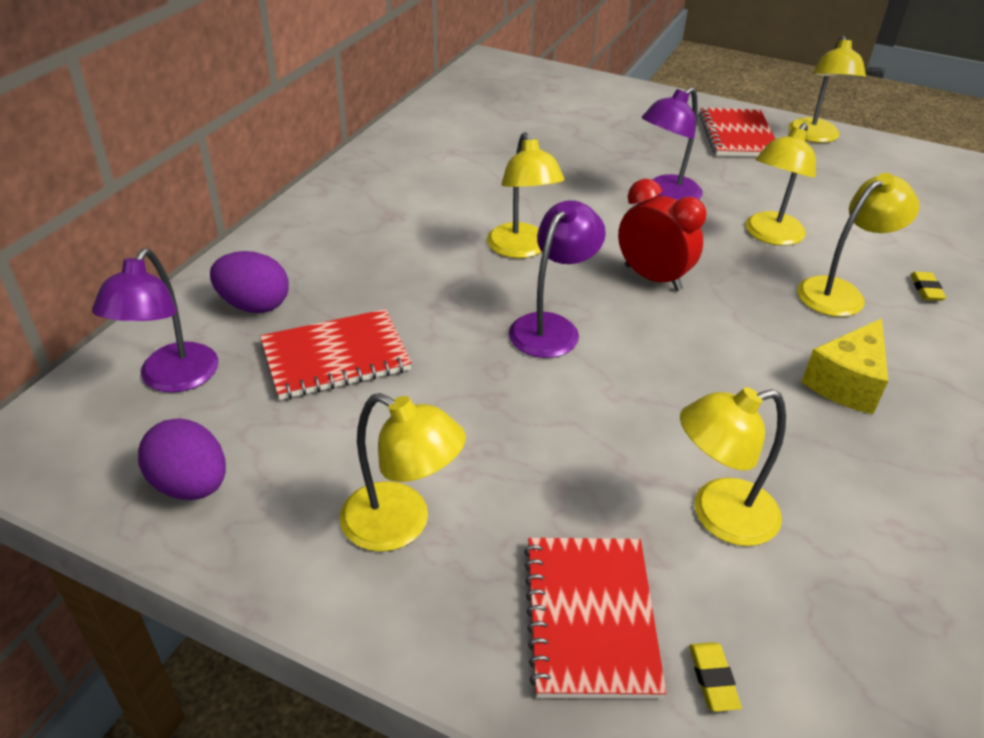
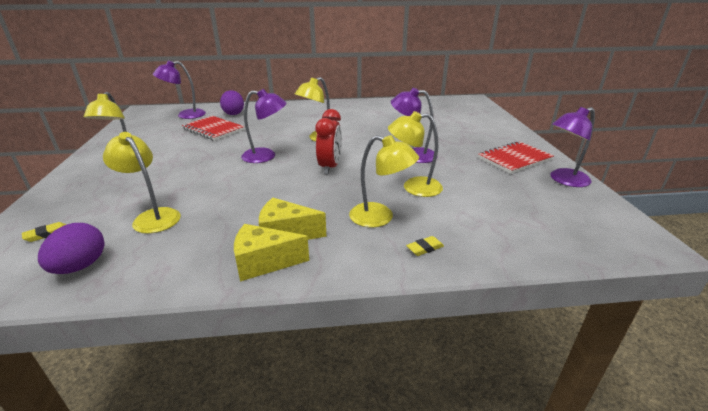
camera: 60 degrees right, 10 degrees down
(191, 485) = (135, 130): purple egg -> purple egg (80, 266)
(590, 617) = (81, 202): red notebook -> none
(815, 137) = (563, 180): yellow lamp -> purple lamp
(913, 422) = (264, 262): none -> yellow cheese

